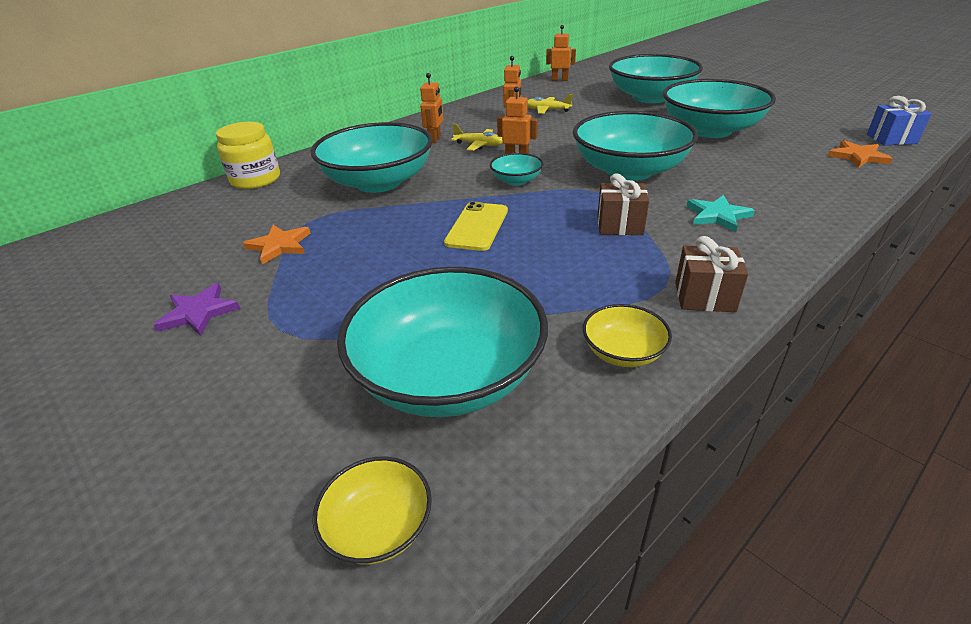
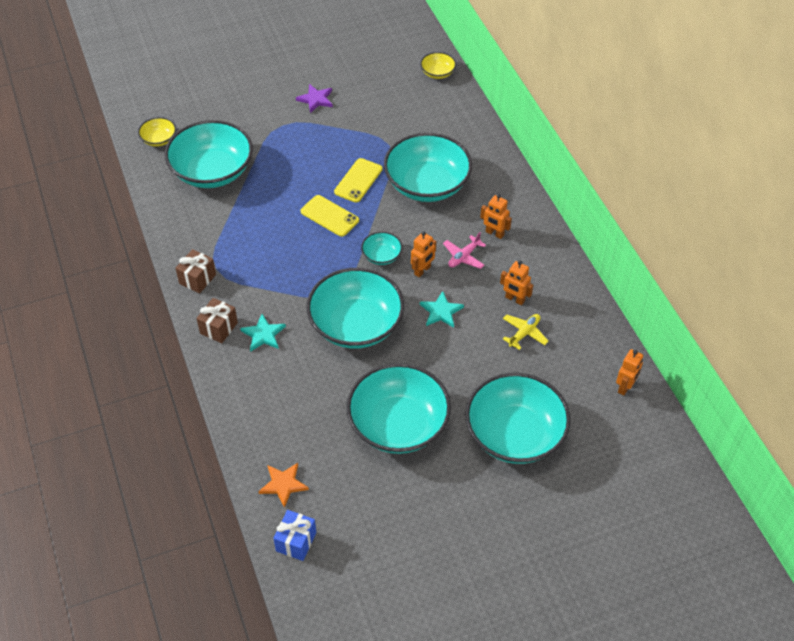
camera: 110 degrees right, 15 degrees up
(256, 180) = (472, 125): yellow jar -> none
(279, 246) = (364, 130): orange star -> none
(394, 224) = (358, 180): none -> yellow phone
(479, 145) = (463, 257): yellow plane -> pink plane
(561, 140) = (441, 311): none -> turquoise star
(619, 225) = (285, 281): brown gift -> brown gift (219, 328)
(623, 352) = (185, 230): yellow bowl -> yellow bowl (437, 73)

